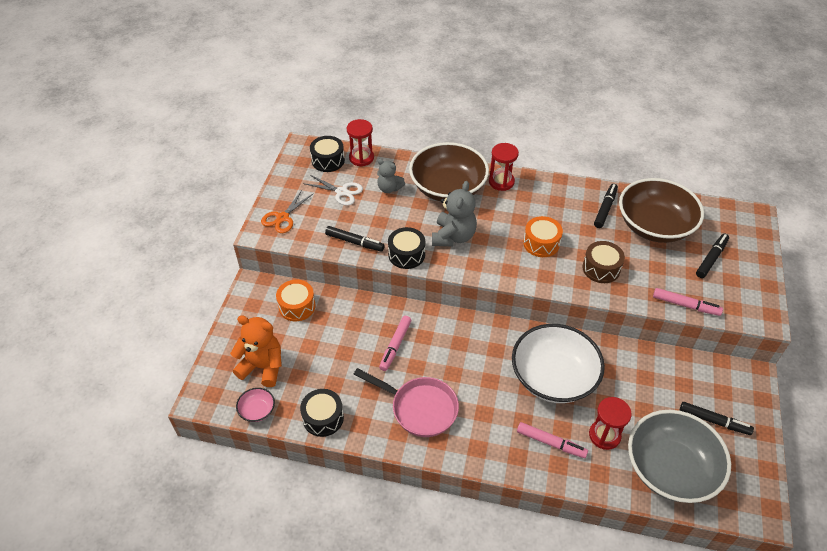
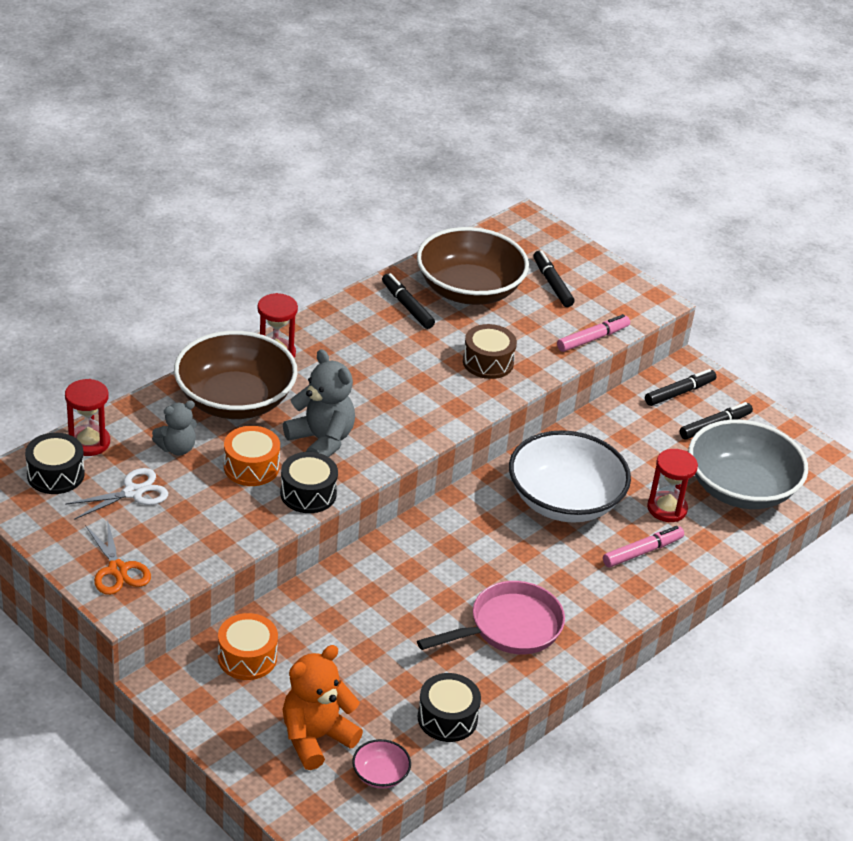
camera: 60 degrees left, 10 degrees down
(355, 242) = (238, 526): black marker -> black marker (679, 392)
(395, 346) = (401, 600): pink marker -> none
(541, 243) = (406, 381): orange drum -> orange drum (251, 467)

